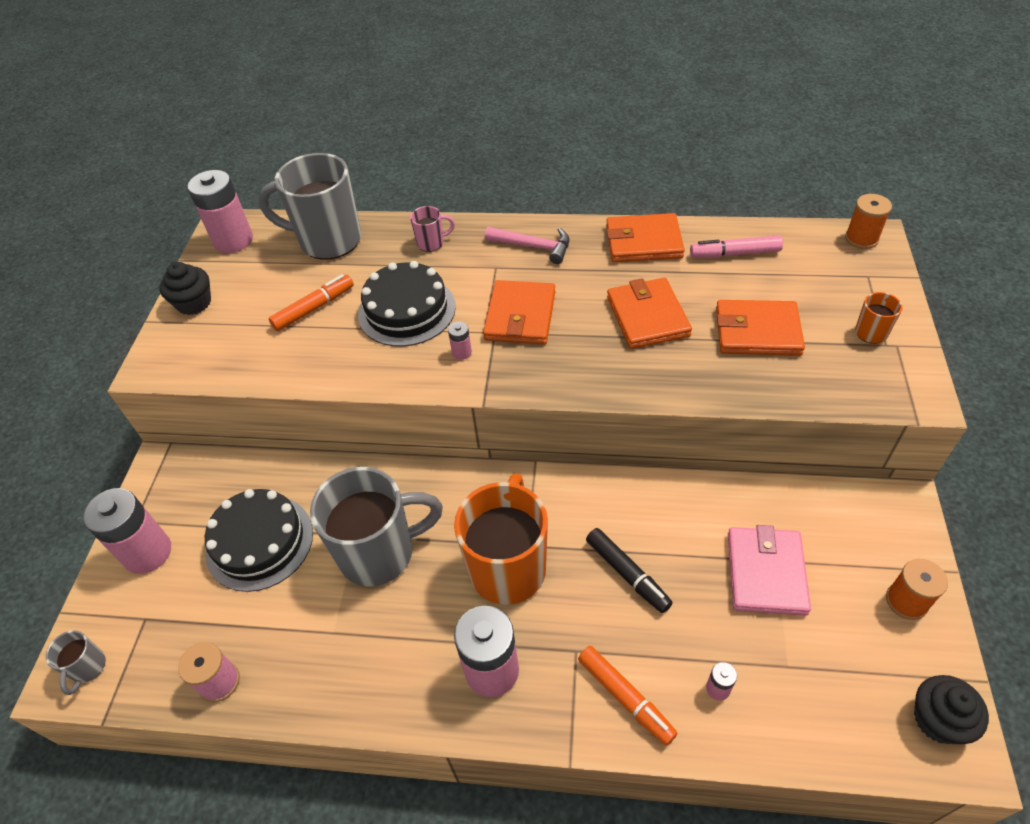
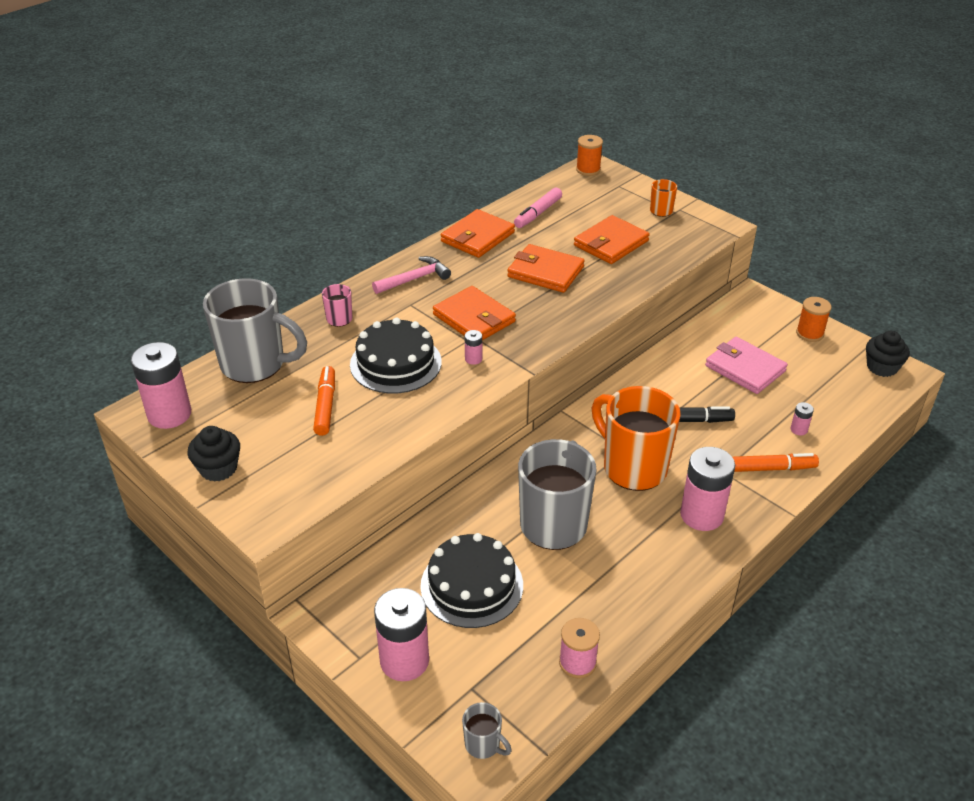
camera: 55 degrees left, 10 degrees down
(328, 240) = (255, 365): grey mug -> grey mug turned 120 degrees counterclockwise

